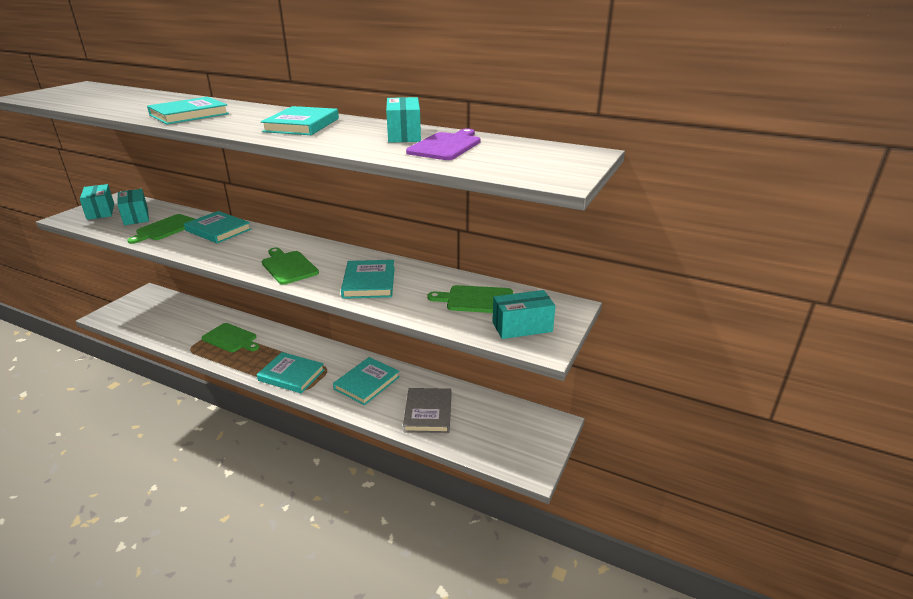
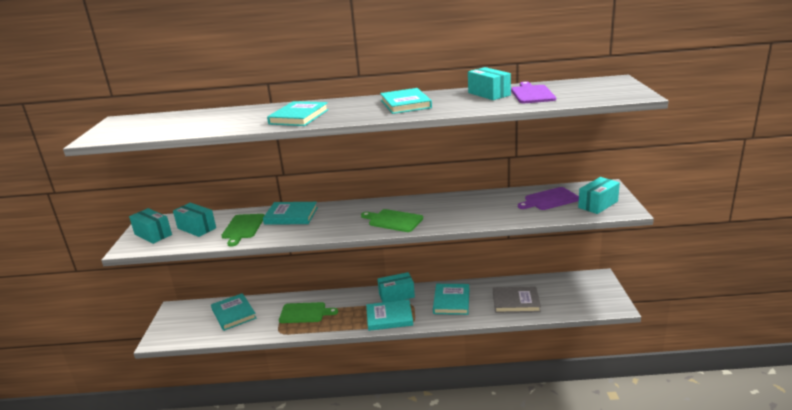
camera: 25 degrees left, 5 degrees down
(325, 354) = (396, 295): none -> turquoise box
(369, 282) = (466, 212): turquoise book -> turquoise book (233, 314)
(428, 413) = (516, 302): grey book -> grey book turned 60 degrees counterclockwise
(476, 300) = (549, 199): green cutting board -> purple cutting board

